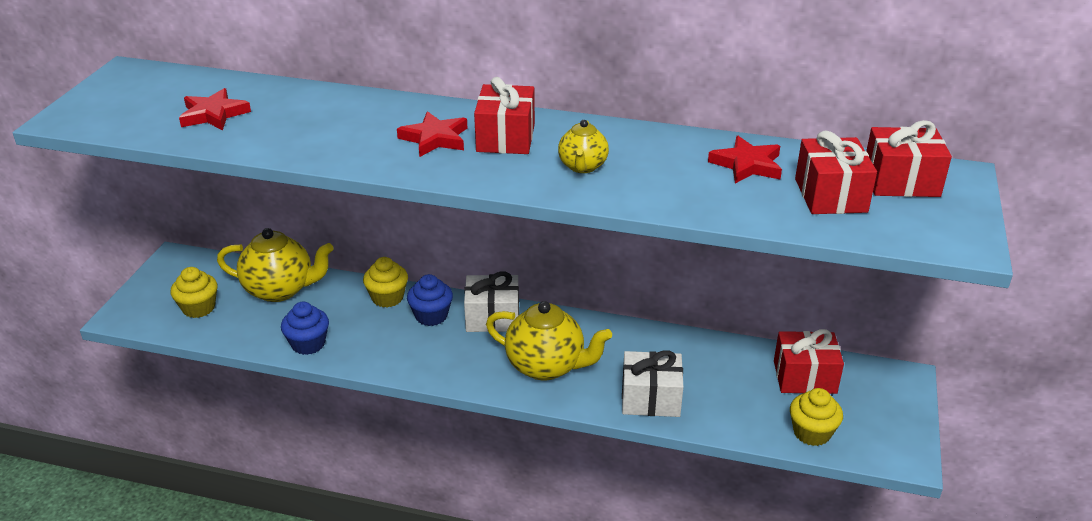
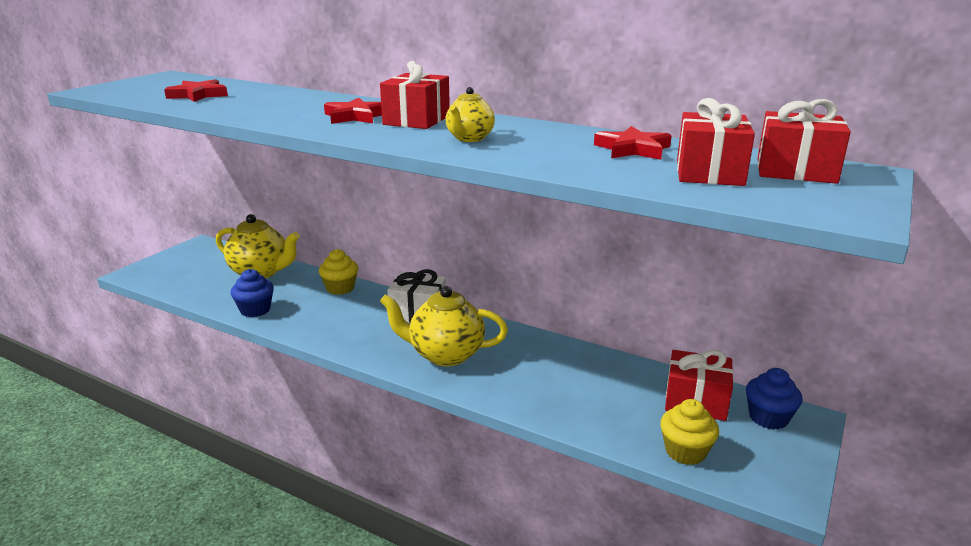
camera: 15 degrees right, 10 degrees down
(198, 308) = (191, 276): yellow cupcake -> none
(431, 316) = (367, 305): blue cupcake -> blue cupcake (768, 418)
(547, 366) = (445, 354): yellow teapot -> yellow teapot turned 150 degrees clockwise
(650, 398) = (529, 395): white gift -> none

